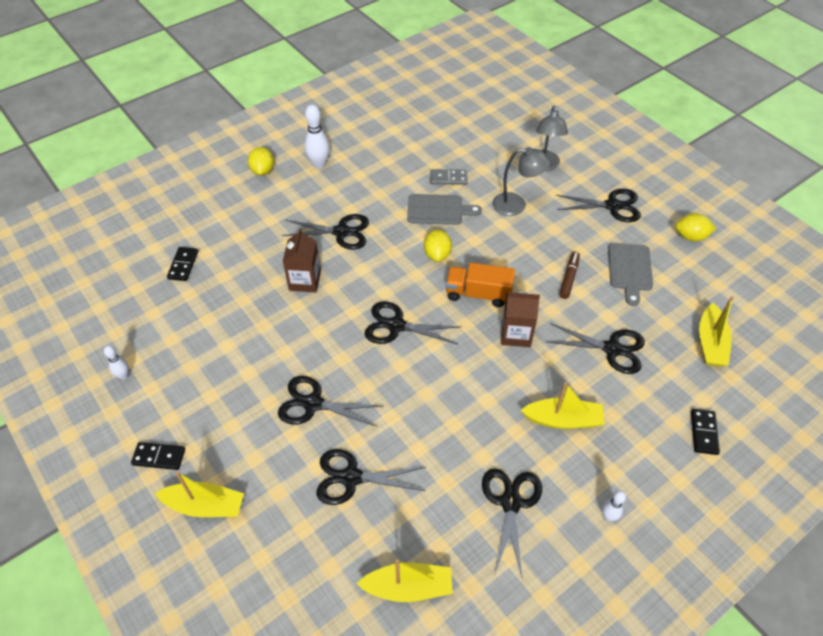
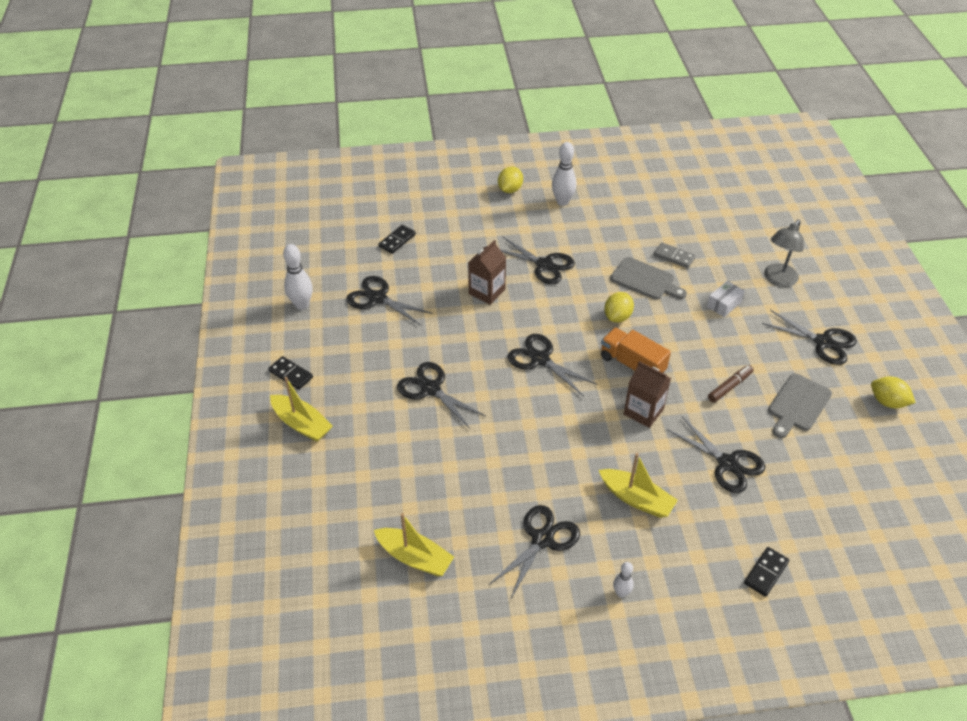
camera: 30 degrees right, 5 degrees down
(124, 376) = (302, 305): white bowling pin -> white bowling pin, size x1.75
(351, 477) = (423, 457): black scissors -> black scissors (377, 298)
(516, 205) = (724, 304): grey lamp -> white box
(710, 343) = (833, 502): yellow boat -> none

